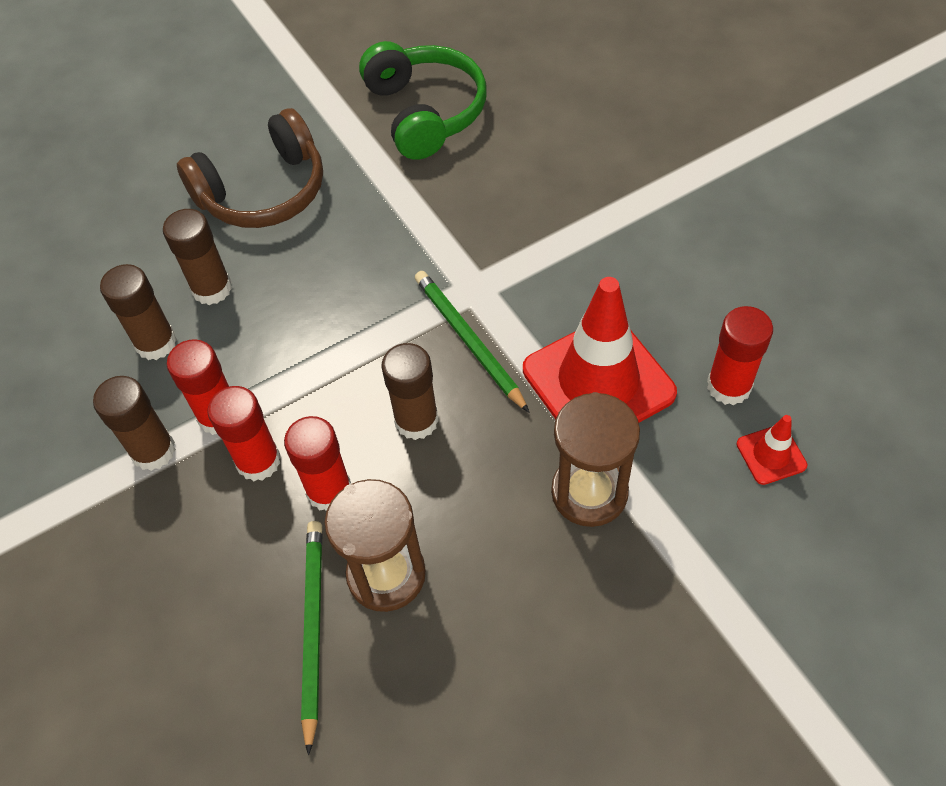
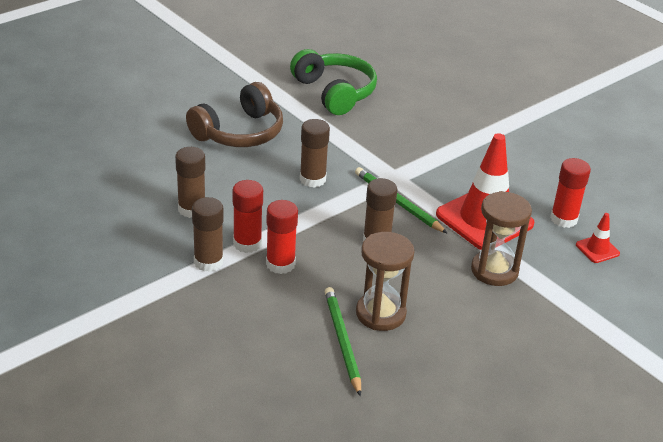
camera: 15 degrees left, 20 degrees down
(212, 288) = (220, 181): brown glue stick -> brown glue stick (312, 179)
(329, 490) = (331, 276): red glue stick -> none

